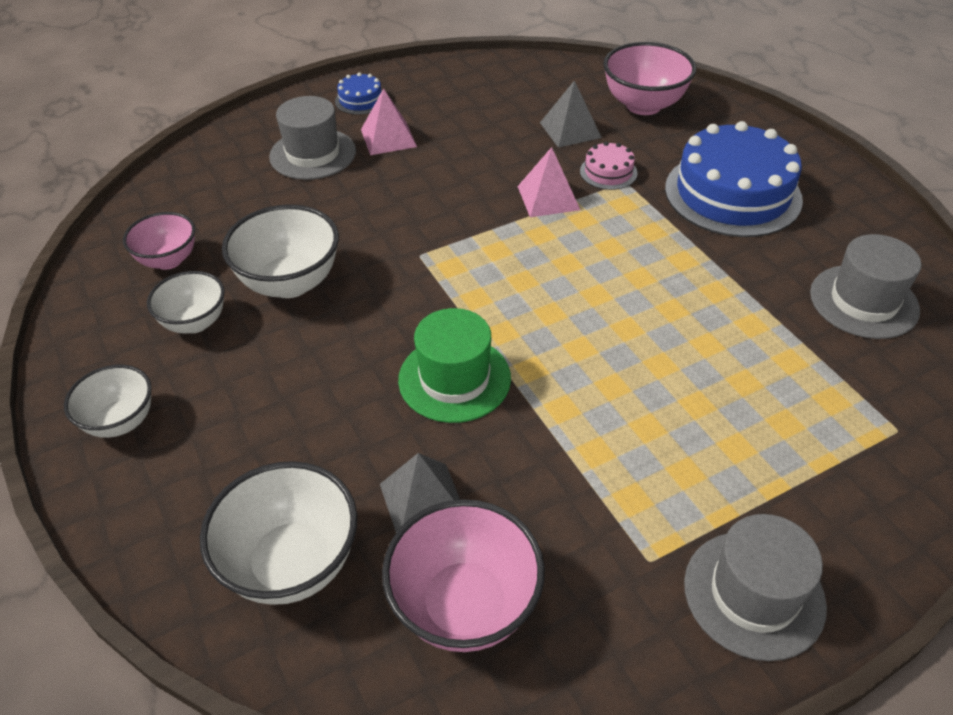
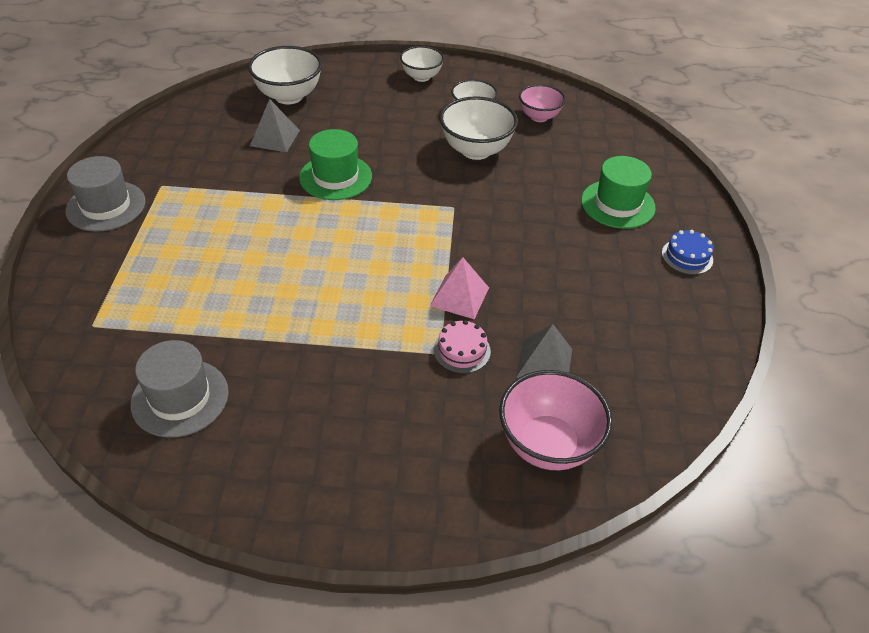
camera: 120 degrees right, 0 degrees up
(313, 154) = (617, 204): grey hat -> green hat
(388, 138) = (613, 249): pink pyramid -> none
(465, 605) = (213, 128): pink bowl -> none
(732, 194) = (362, 413): blue cake -> none

